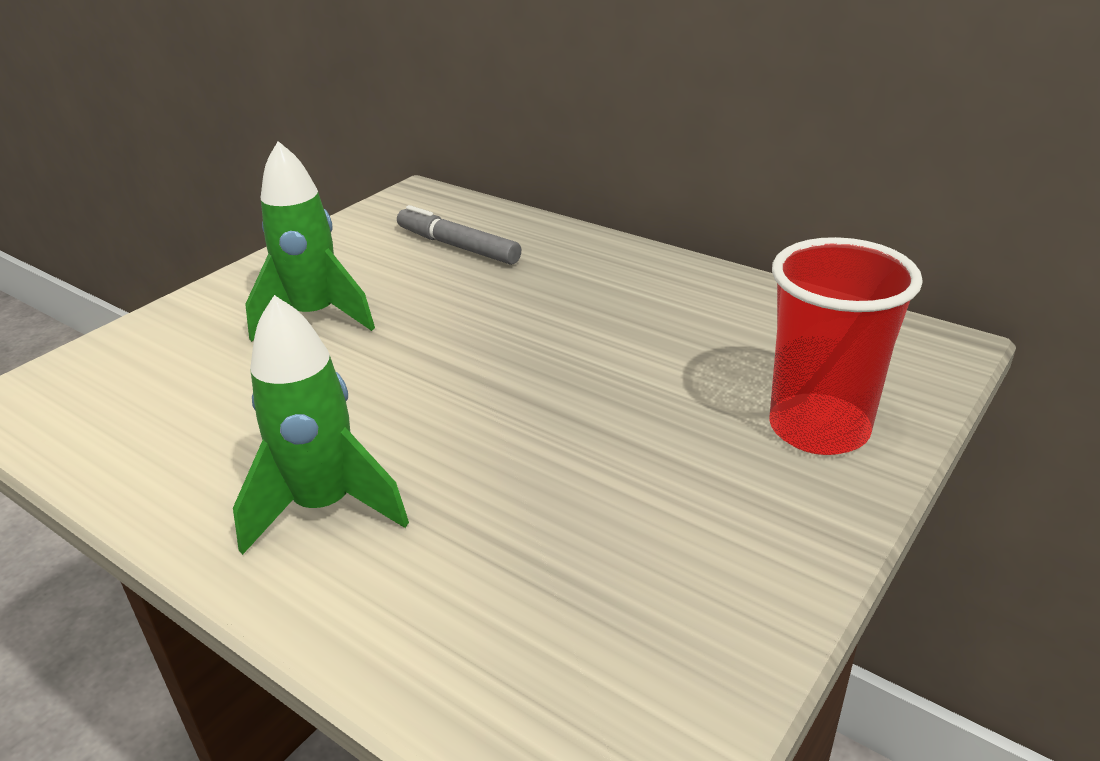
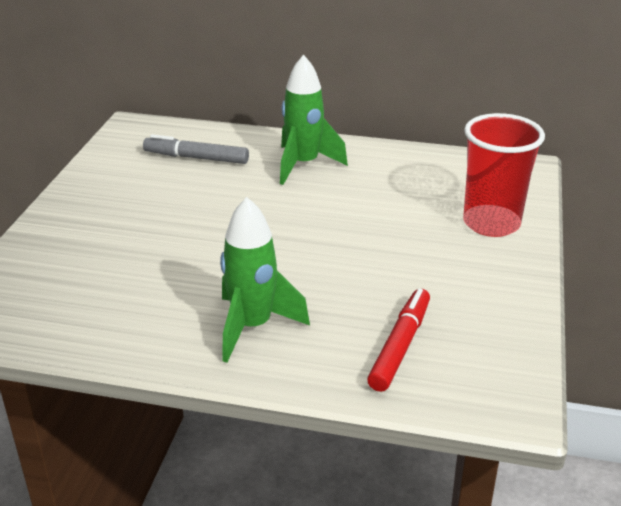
camera: 25 degrees left, 0 degrees up
(315, 317) = (138, 222): green rocket -> green rocket (304, 165)
(513, 607) = (400, 346): none -> red marker

